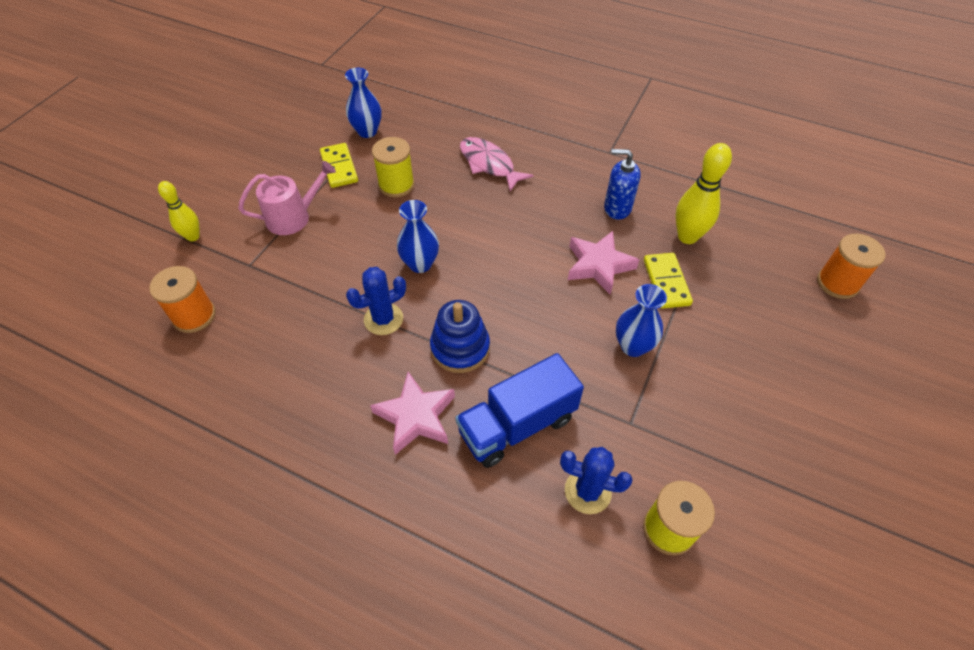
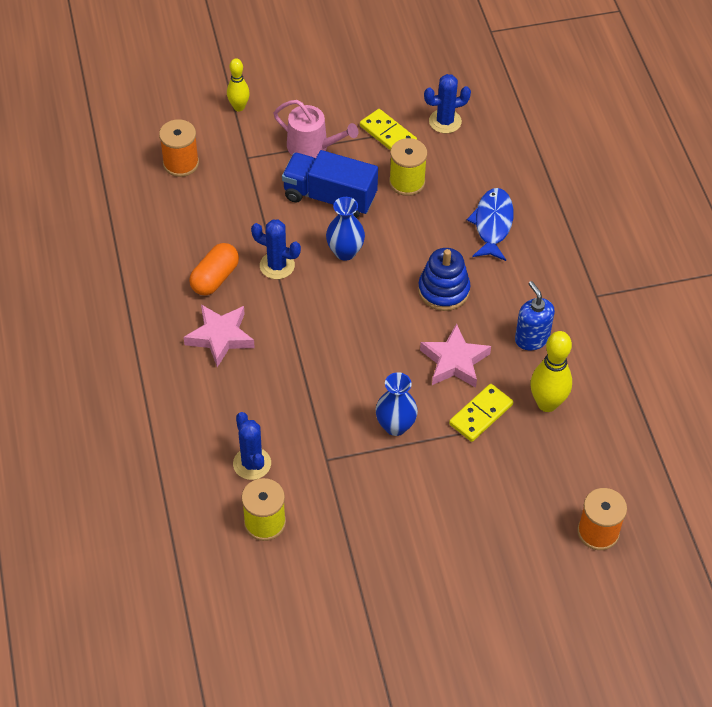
camera: 50 degrees right, 0 degrees up
(339, 167) = (388, 134): yellow domino -> yellow domino turned 75 degrees counterclockwise
(346, 375) = (215, 278): none -> orange capsule
(367, 131) = (445, 121): blue vase -> blue cactus
(460, 348) = (295, 325): blue stacking toy -> blue stacking toy (443, 290)
(489, 164) = (492, 224): pink fish -> blue fish
(517, 425) = (265, 396): blue truck -> blue truck (330, 197)

